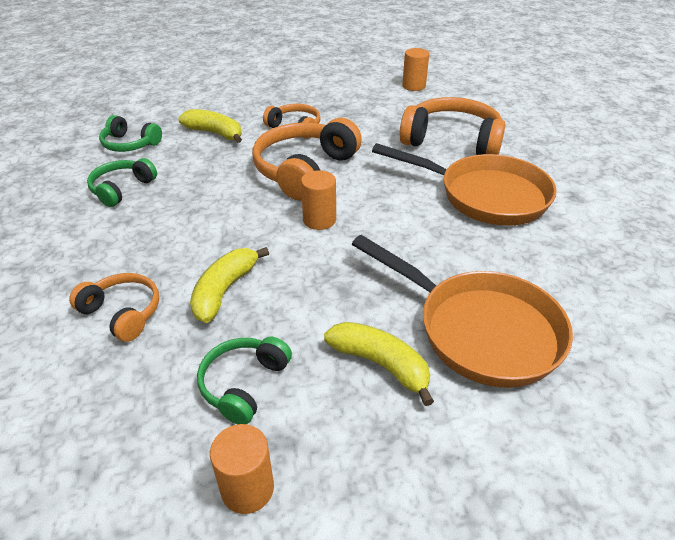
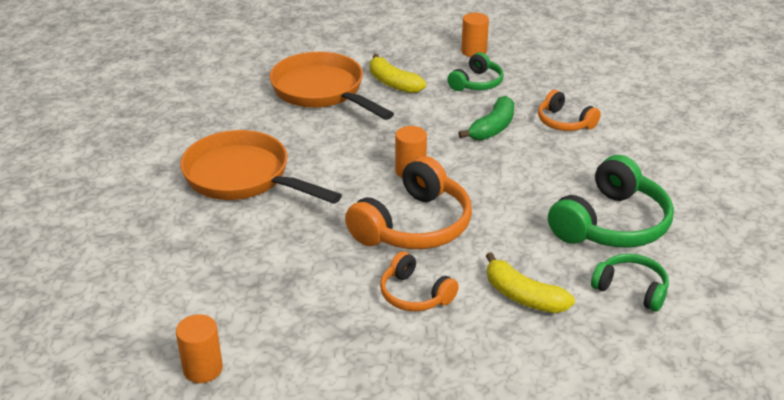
camera: 170 degrees left, 5 degrees down
(122, 189) = (611, 224): green headphones -> green headphones, size x1.77
(224, 290) = (492, 128): yellow banana -> green banana
(452, 141) = (225, 248): orange headphones -> none

